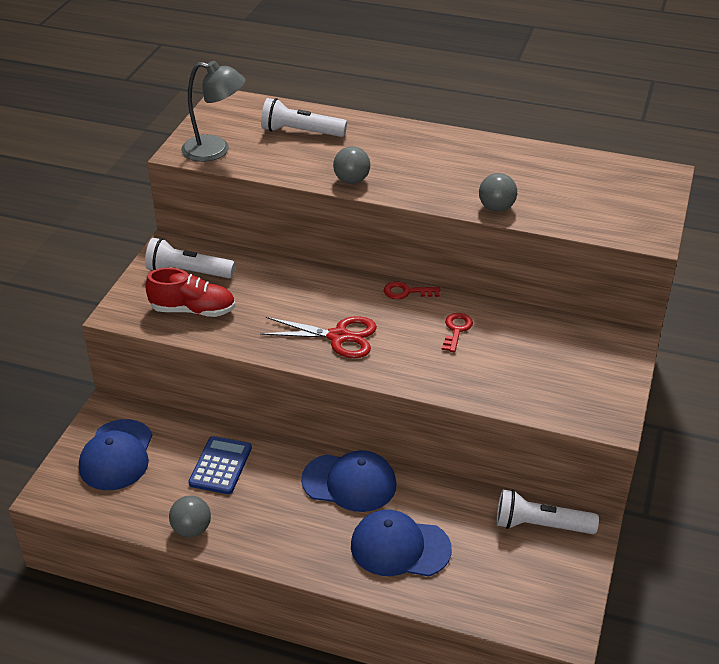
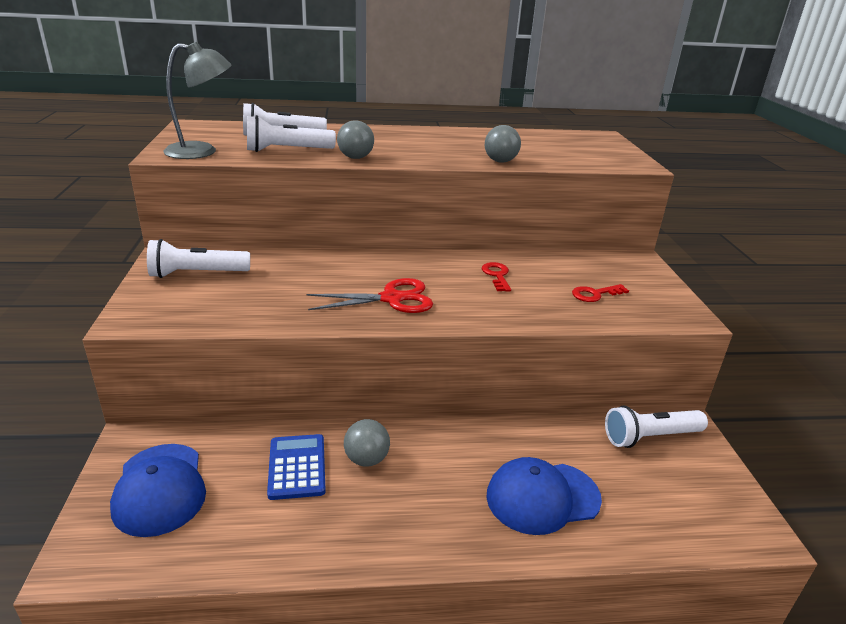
camera: 25 degrees left, 10 degrees down
(192, 529) = (296, 550): grey ball -> grey ball (366, 459)
(193, 310) = (219, 303): red shoe -> none
(293, 159) = (287, 150): none -> white flashlight
(349, 482) = (447, 447): blue cap -> none
(407, 292) = (430, 256): red key -> red key (595, 294)

